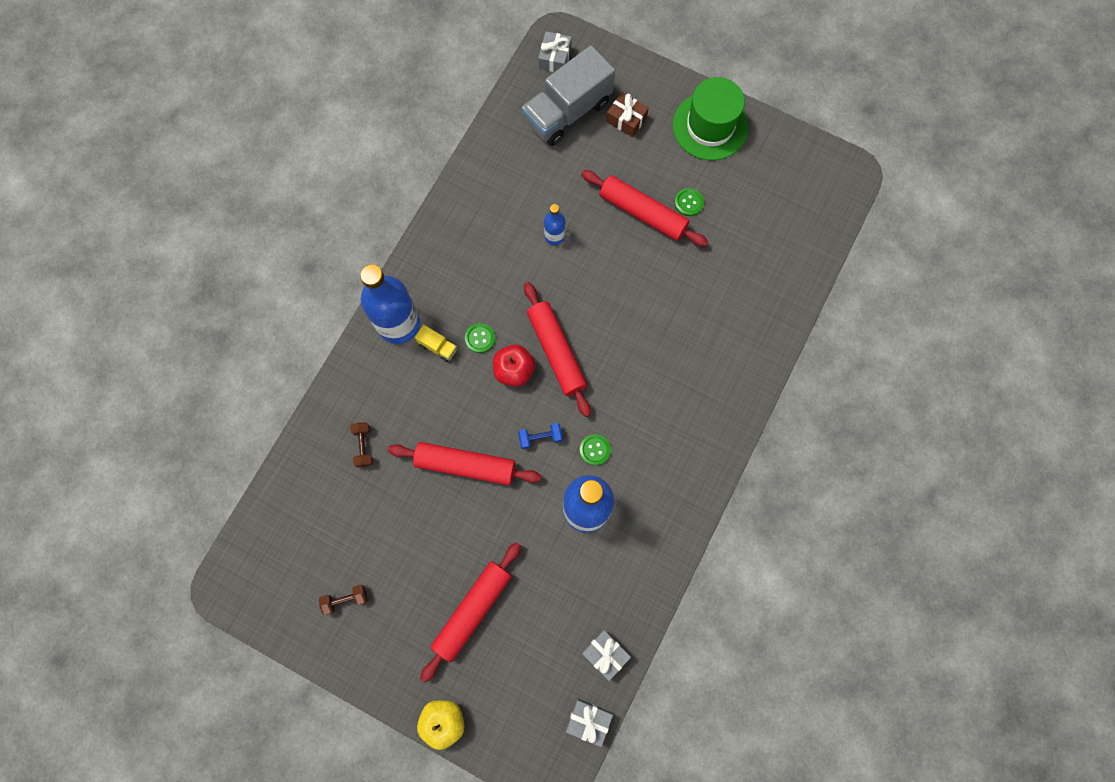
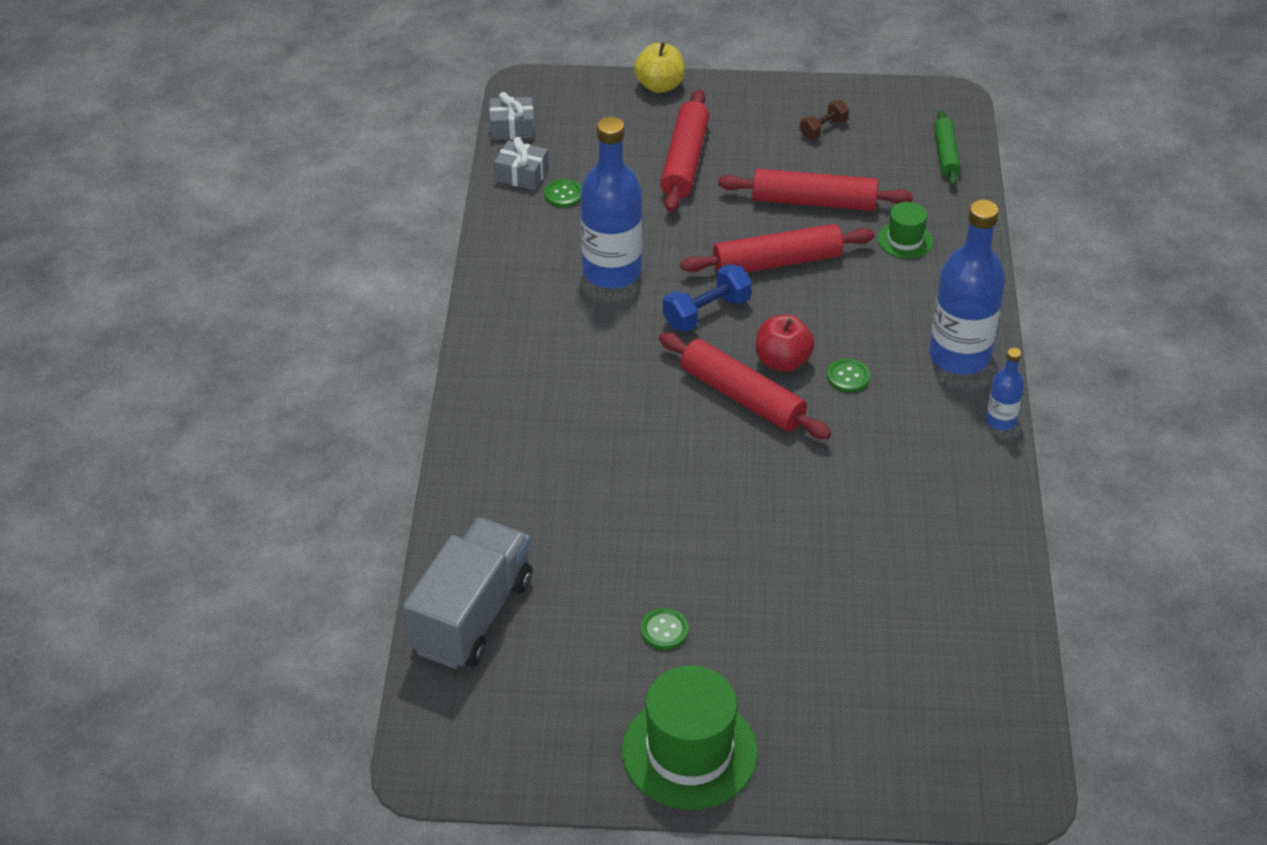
camera: 155 degrees right, 30 degrees down
(274, 524) = (946, 154): none -> green rolling pin
(363, 446) = (905, 240): brown dumbbell -> green hat
(438, 347) = (893, 351): yellow truck -> none
(540, 438) = (706, 313): blue dumbbell -> blue dumbbell, size x1.56
(554, 236) = (831, 518): blue bottle -> blue bottle (1001, 420)
(555, 58) = (1001, 758): grey gift -> none
(567, 112) = (924, 685): grey truck -> grey truck (471, 615)
(595, 450) = (633, 324): green button -> green button (563, 194)
(626, 119) = (827, 710): brown gift -> none
(642, 213) = (725, 592): red rolling pin -> red rolling pin (814, 202)

